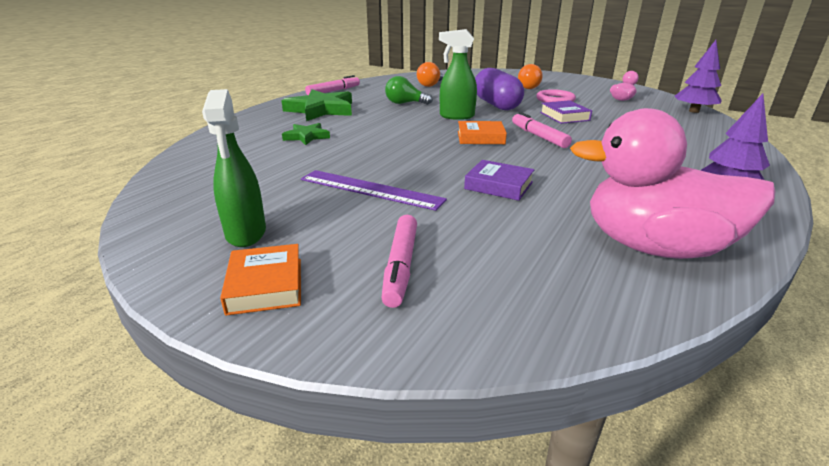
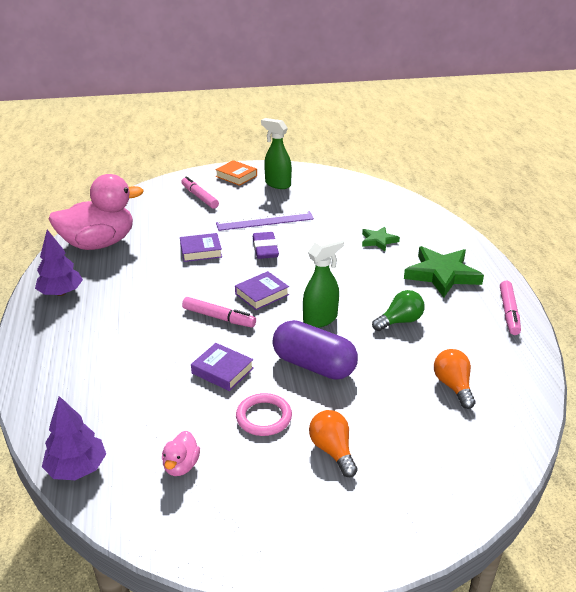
camera: 140 degrees right, 5 degrees up
(421, 164) = (265, 249): none -> purple eraser
(480, 137) = (262, 294): orange book -> purple book

